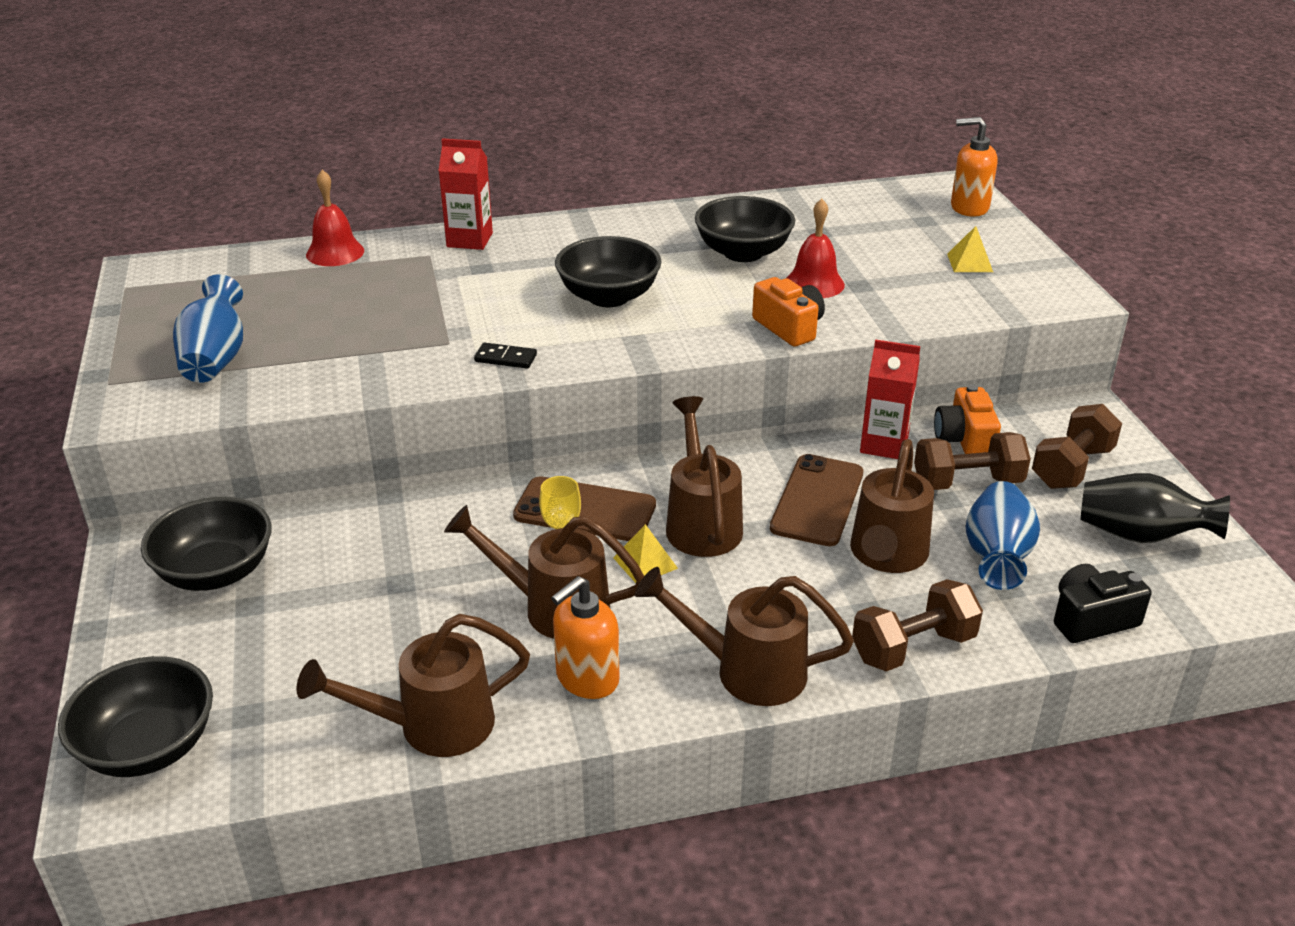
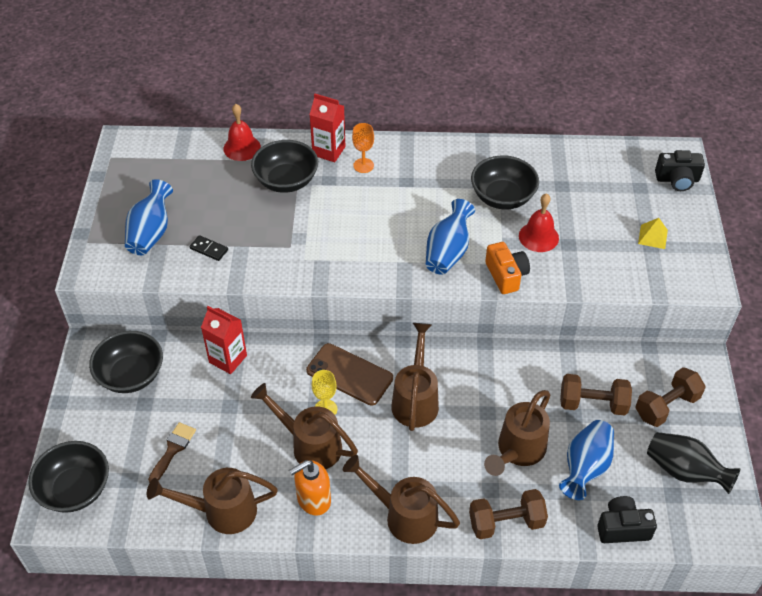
camera: 15 degrees right, 15 degrees up
(318, 657) = (173, 449): none -> brown brush
(505, 358) = (320, 267): black domino -> black domino (209, 249)
(527, 247) = (363, 165): none -> orange goblet
(608, 297) = (401, 223): black bowl -> black bowl (286, 181)
(645, 563) = (372, 423): yellow pyramid -> none
(692, 316) = (448, 252): none -> blue vase
(817, 500) = (492, 397): brown phone -> none
(884, 444) = (552, 361): red carton -> red carton (228, 359)
(964, 440) = (606, 368): orange camera -> none
(969, 207) = (677, 180): orange soap dispenser -> black camera

